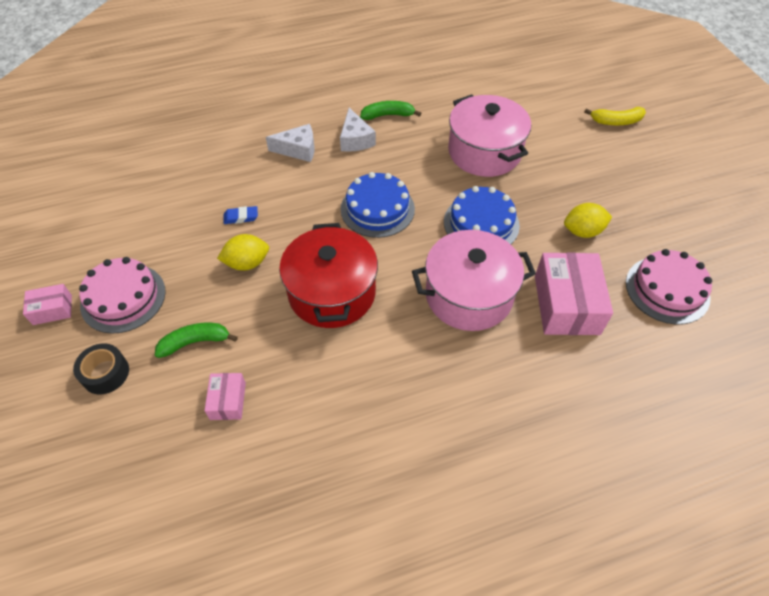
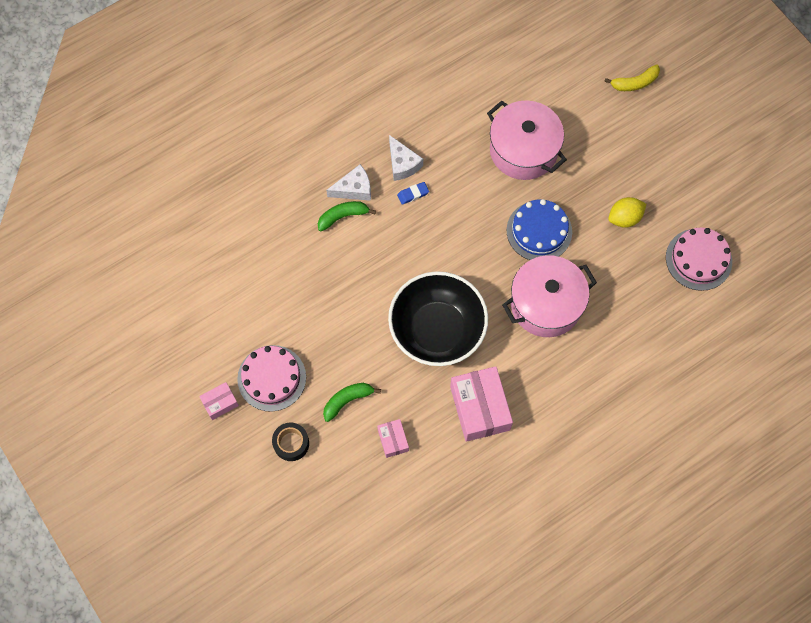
camera: 15 degrees left, 15 degrees up
(241, 217) = (333, 276): blue eraser -> blue eraser (413, 194)
(247, 263) = (358, 320): yellow lemon -> none
(332, 292) = (437, 330): red pot -> black bowl
(377, 209) = (447, 238): blue cake -> none
(388, 115) = (423, 126): green banana -> green banana (343, 216)
(566, 304) = (623, 293): pink box -> pink box (479, 408)

